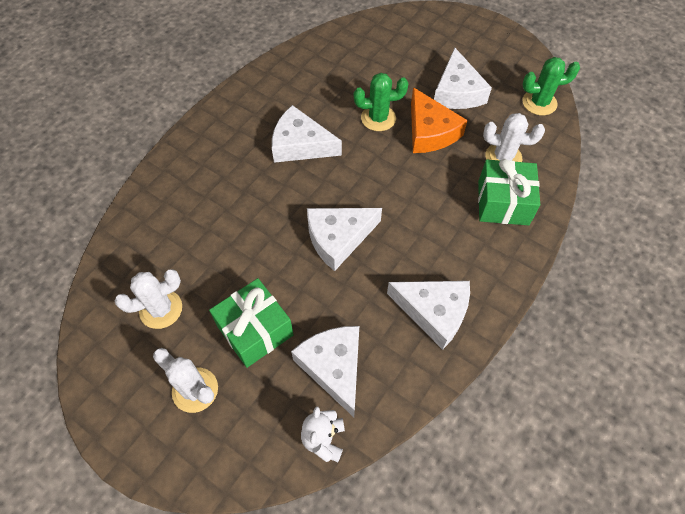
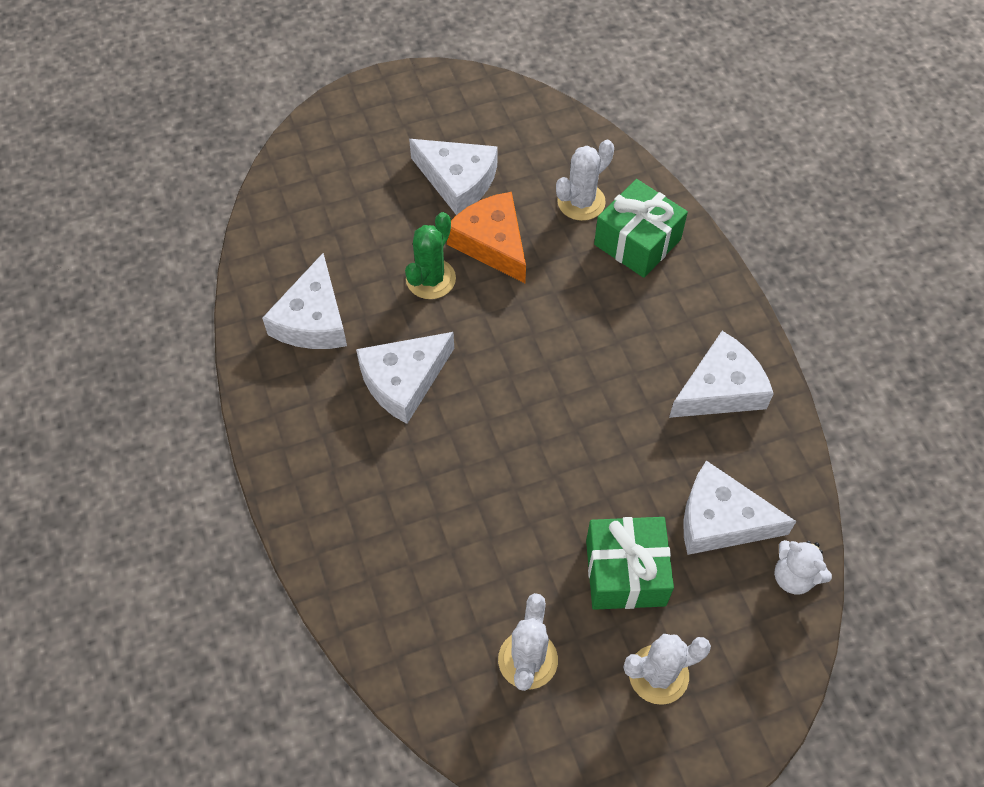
camera: 55 degrees left, 0 degrees up
(338, 238) = (566, 421): white cheese -> white cheese (313, 319)
(430, 131) = (492, 243): orange cheese -> orange cheese turned 135 degrees counterclockwise
(539, 103) = (536, 121): green cactus -> none

